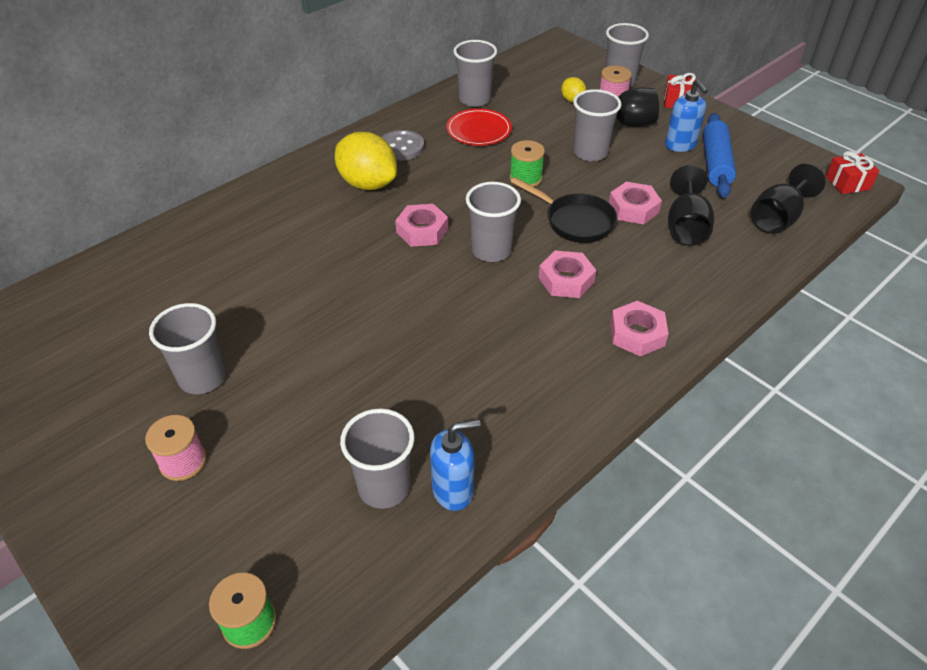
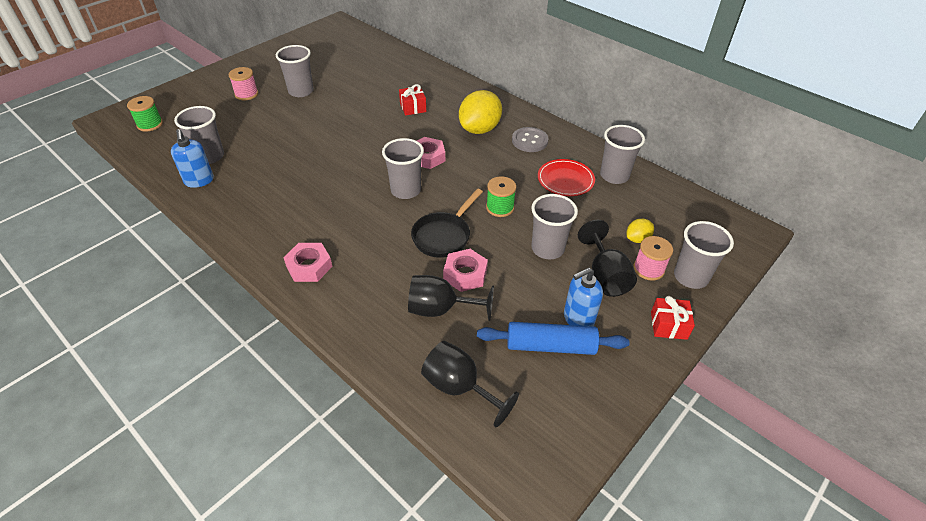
camera: 85 degrees right, 0 degrees up
(566, 280) = (372, 229): pink nut -> none
(847, 183) = (536, 477): red gift -> red gift (413, 107)

